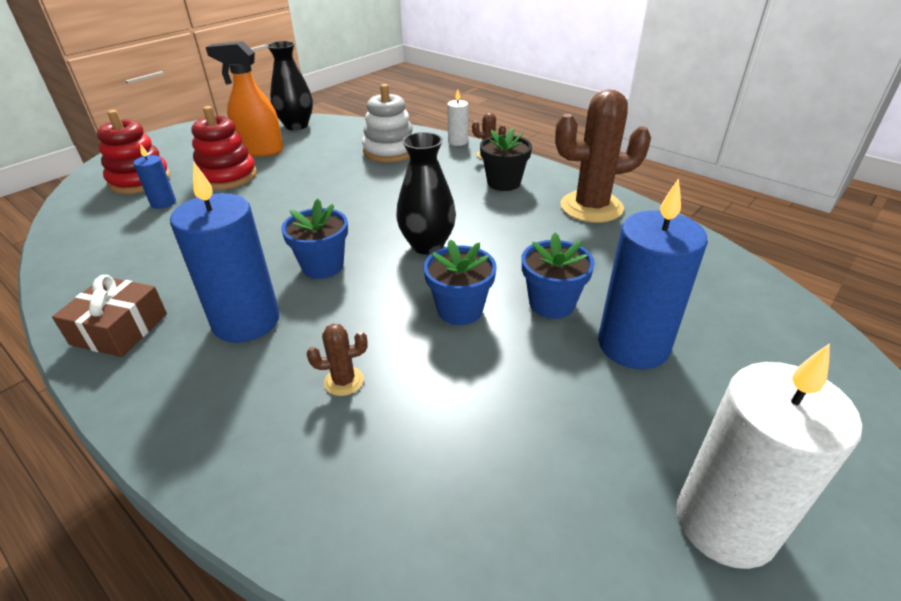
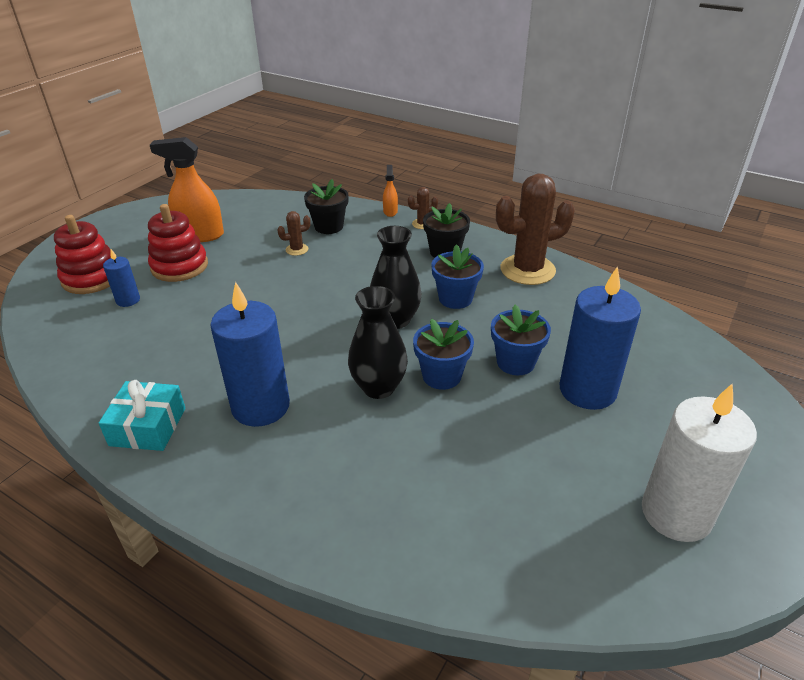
camera: 10 degrees left, 0 degrees up
(119, 329) = (148, 426): brown gift -> turquoise gift
(296, 126) = (225, 205): black vase -> black vase (378, 387)
(323, 266) = (309, 349): blue flower pot -> blue flower pot (455, 298)
(344, 381) = (365, 447): brown cactus -> brown cactus (297, 249)
(390, 151) = (329, 226): white stacking toy -> black flower pot
(458, 142) = (390, 212): white candle -> orange spray bottle

